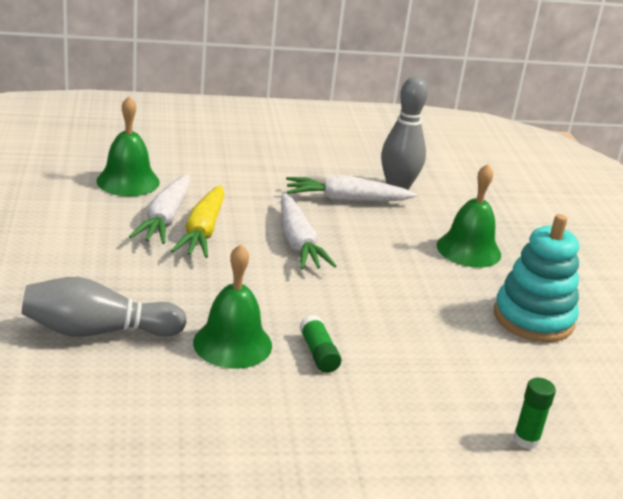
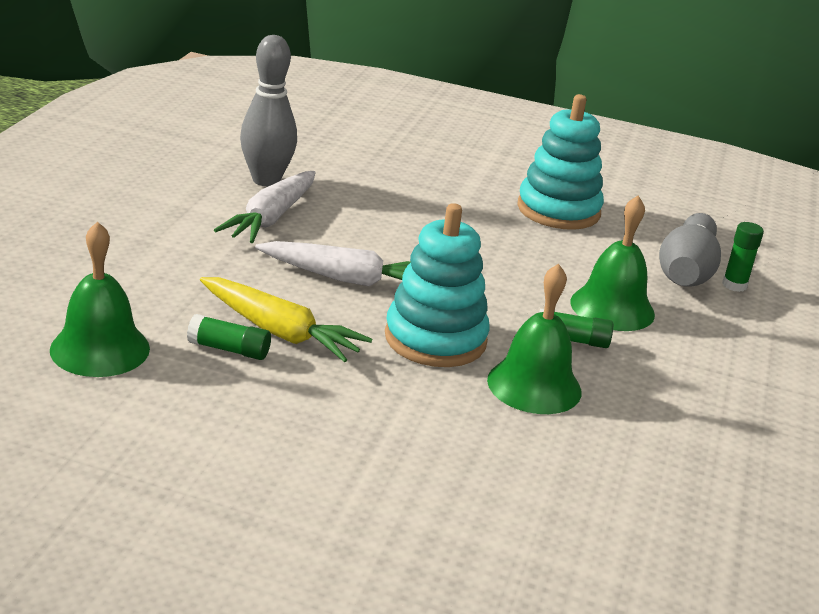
camera: 65 degrees left, 0 degrees up
(98, 331) = (470, 471): grey bowling pin -> grey bowling pin (686, 272)
(165, 219) = (229, 349): white carrot -> green glue stick
(254, 290) = (435, 339): none -> turquoise stacking toy
(468, 249) = (421, 192): green bell -> green bell (612, 308)

